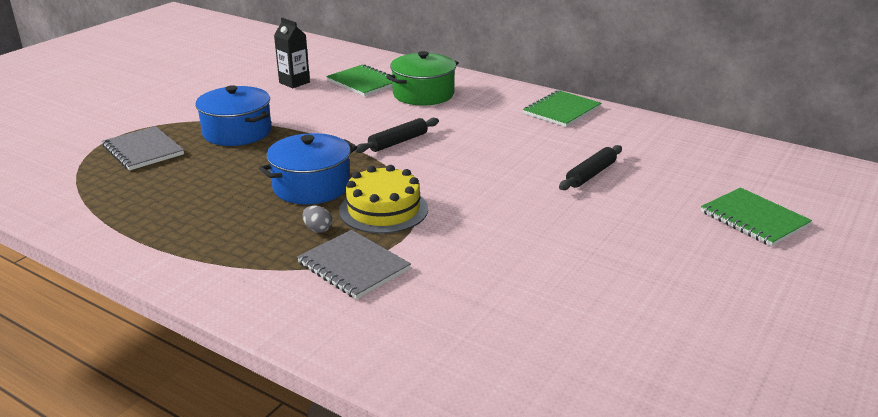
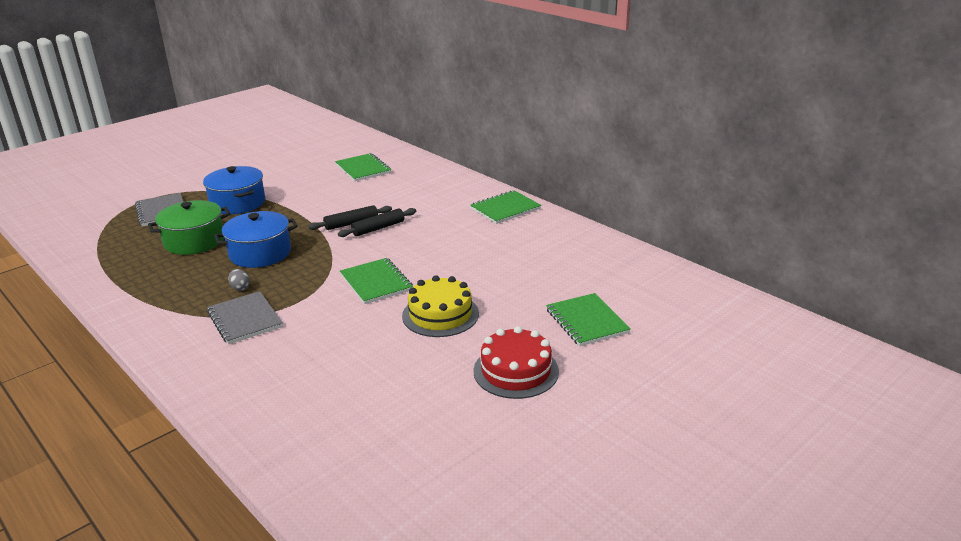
camera: 15 degrees right, 0 degrees up
(294, 82) = (309, 164): black carton -> none
(383, 209) = (299, 278): yellow cake -> yellow cake (440, 314)
(423, 94) = (403, 183): green pot -> green pot (194, 241)
(482, 204) = (376, 282): none -> green notebook
(590, 174) = (482, 267): black rolling pin -> black rolling pin (378, 228)
(727, 283) = (516, 371): none -> red cake

